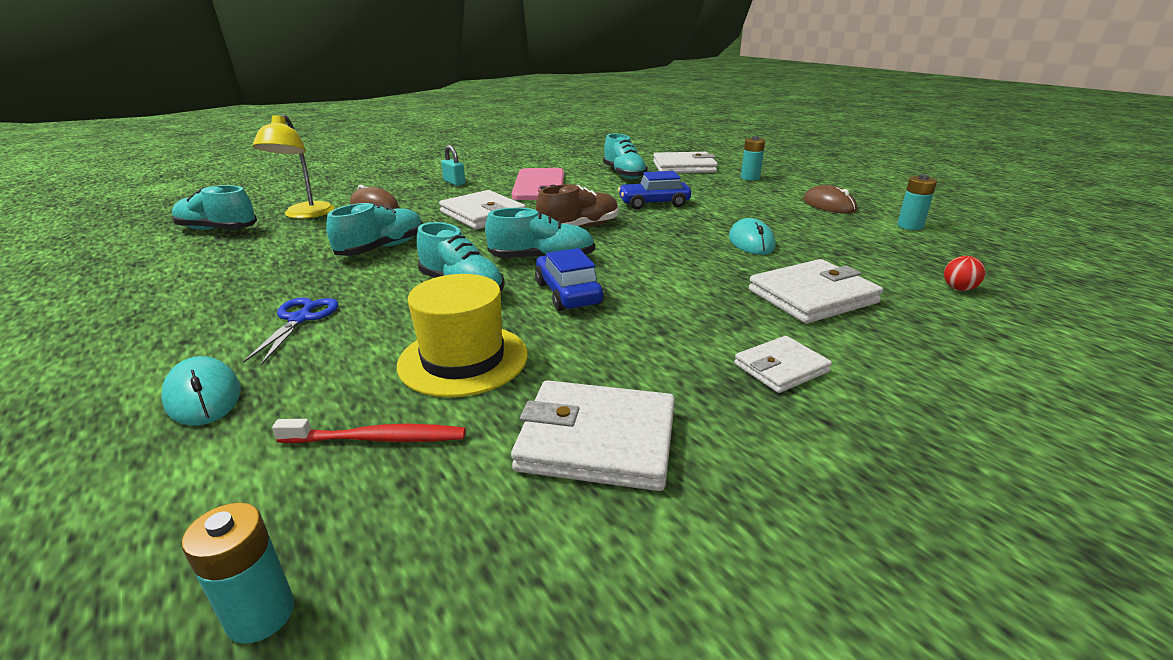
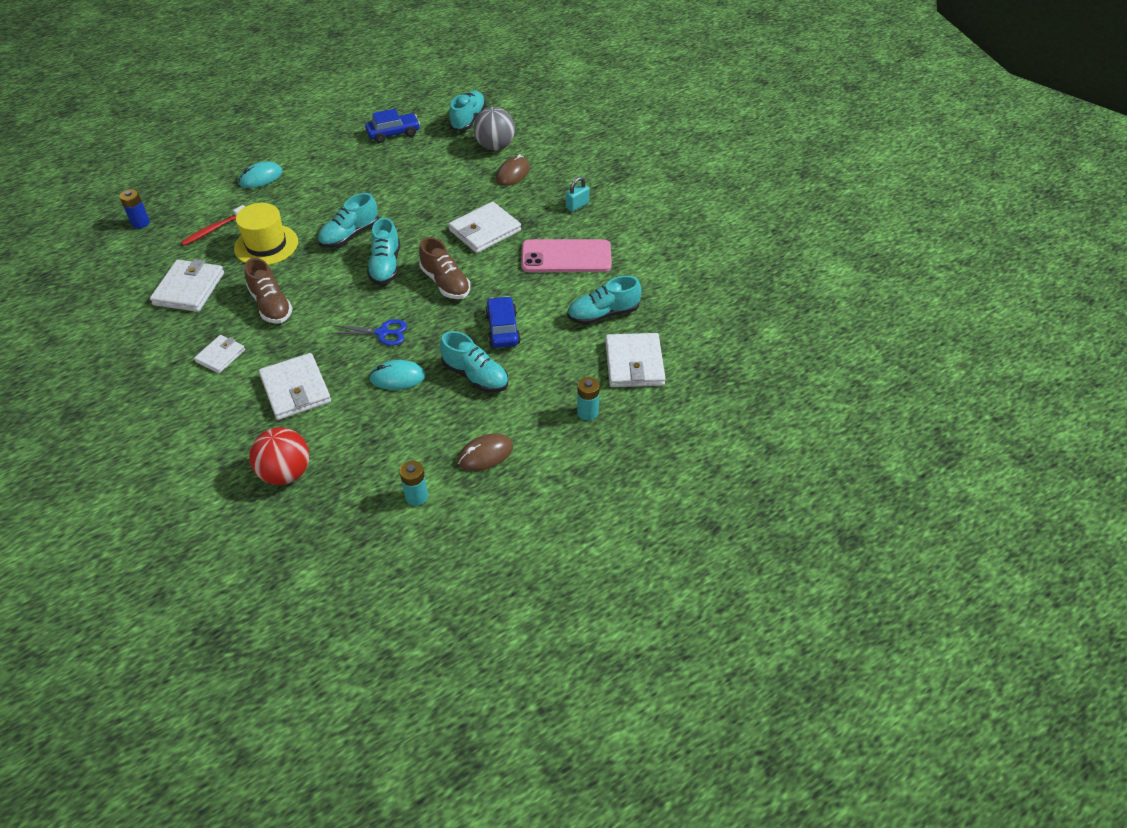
camera: 90 degrees right, 20 degrees up
(261, 614) = (140, 223): turquoise battery -> blue battery
(300, 319) = (325, 185): blue scissors -> blue scissors (382, 333)
(305, 215) = (495, 146): yellow lamp -> grey ball
(377, 439) = (213, 229): red toothbrush -> red toothbrush turned 45 degrees clockwise
(382, 248) = (420, 194): turquoise shoe -> turquoise shoe (475, 376)
(568, 293) = (330, 278): blue car -> blue car (393, 133)
(637, 335) = (271, 305): none -> brown shoe
(781, 368) = (220, 356): white wallet -> white wallet turned 60 degrees clockwise
(958, 289) = (286, 473): red ball -> red ball, size x2.22

